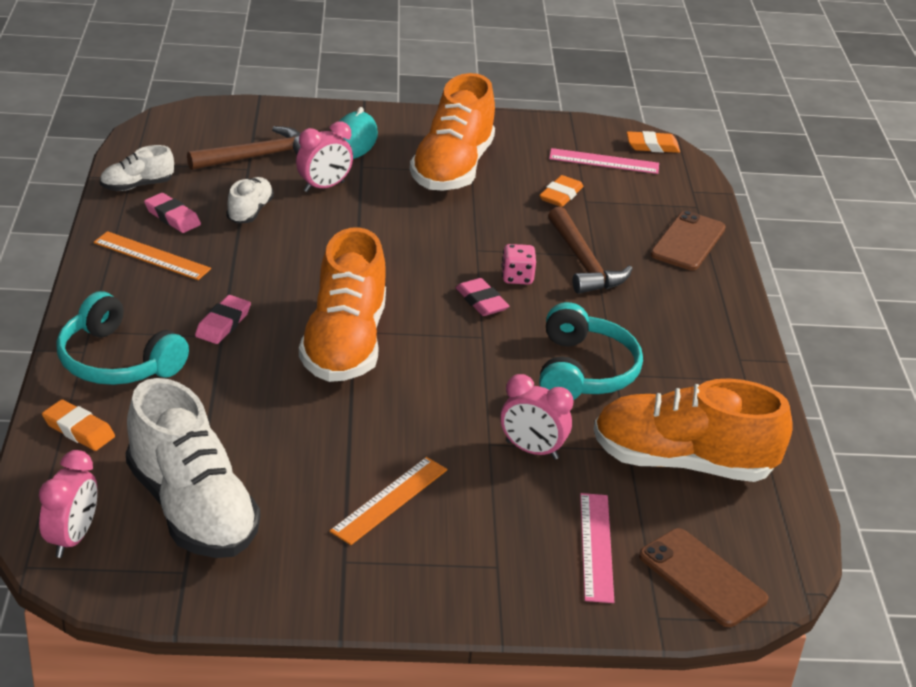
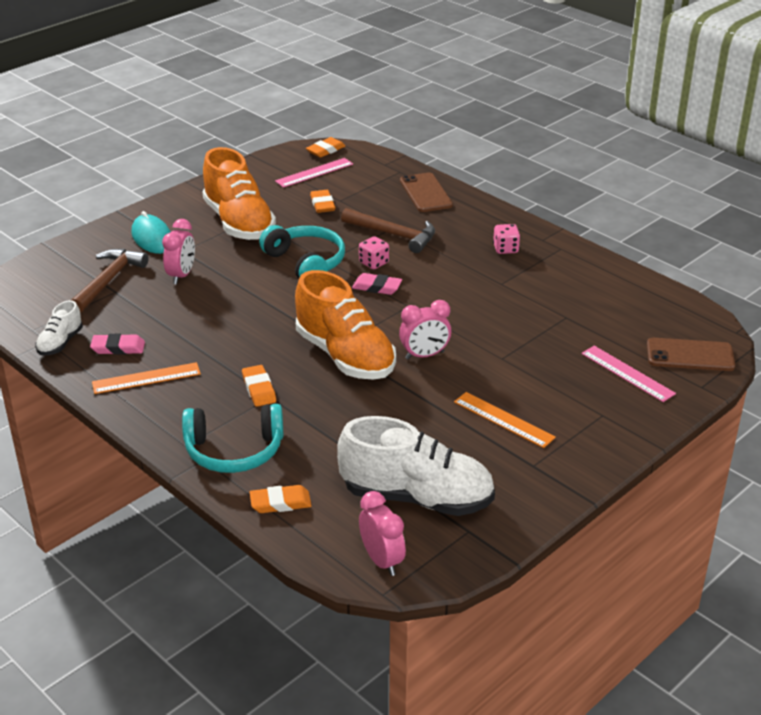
camera: 40 degrees left, 0 degrees up
(223, 324) = (259, 389): pink eraser -> orange eraser
(250, 211) = (161, 316): white shoe -> none
(389, 500) = (503, 419): orange ruler -> orange ruler turned 45 degrees counterclockwise
(532, 450) = (526, 348): pink clock -> pink clock (424, 355)
(584, 371) = (485, 291): turquoise headphones -> turquoise headphones (306, 262)
(680, 344) = (505, 249): none -> pink dice
(682, 462) = (598, 307): orange shoe -> none

